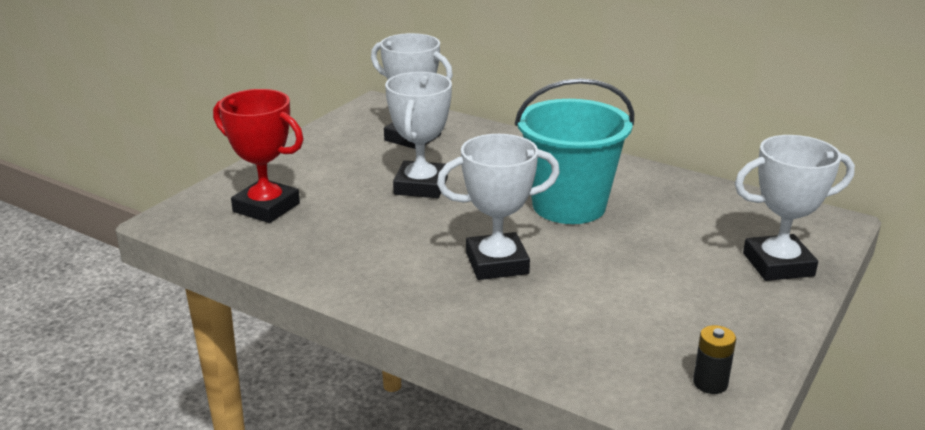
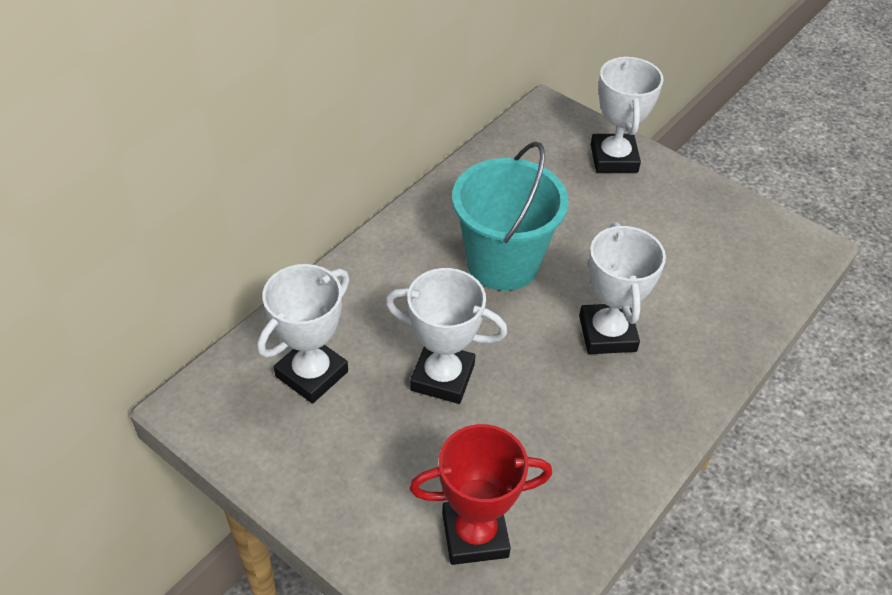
camera: 85 degrees left, 20 degrees up
(266, 207) = (475, 535): red trophy -> red trophy turned 45 degrees clockwise
(710, 383) = (770, 238): black battery -> none

